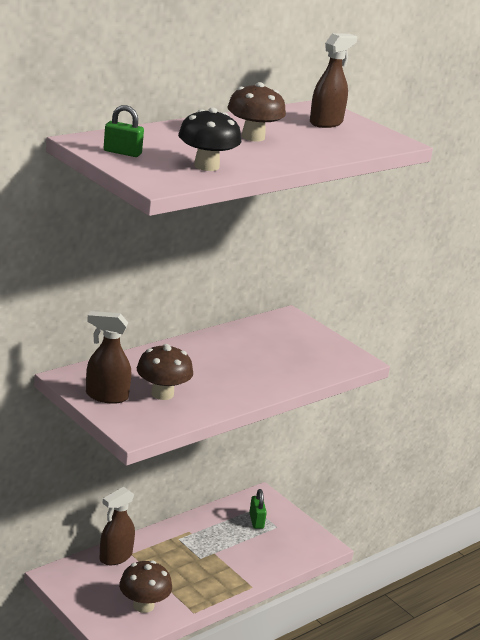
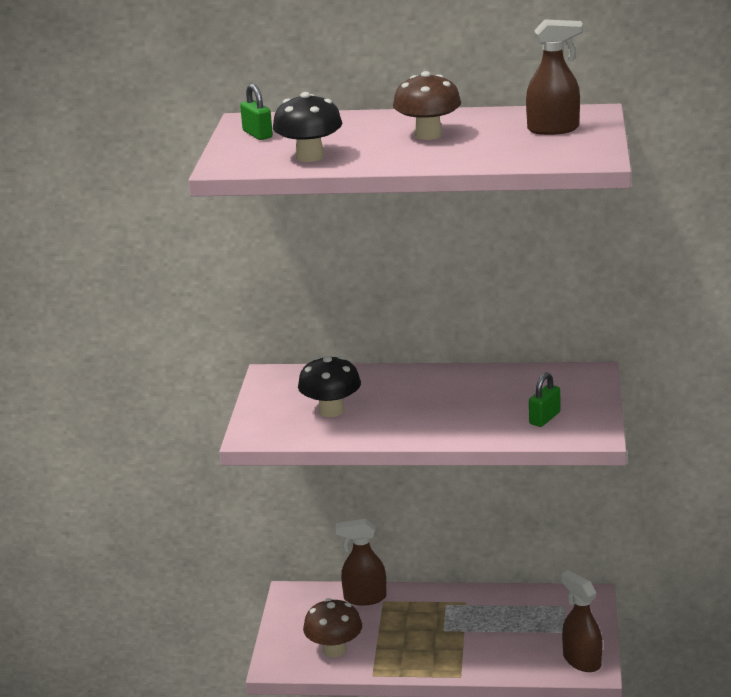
camera: 50 degrees right, 0 degrees up
(106, 396) = (277, 399): brown spray bottle -> brown spray bottle (581, 661)
(162, 394) = (331, 411): brown mushroom -> black mushroom
(256, 521) = (549, 618): green padlock -> green padlock (544, 418)

